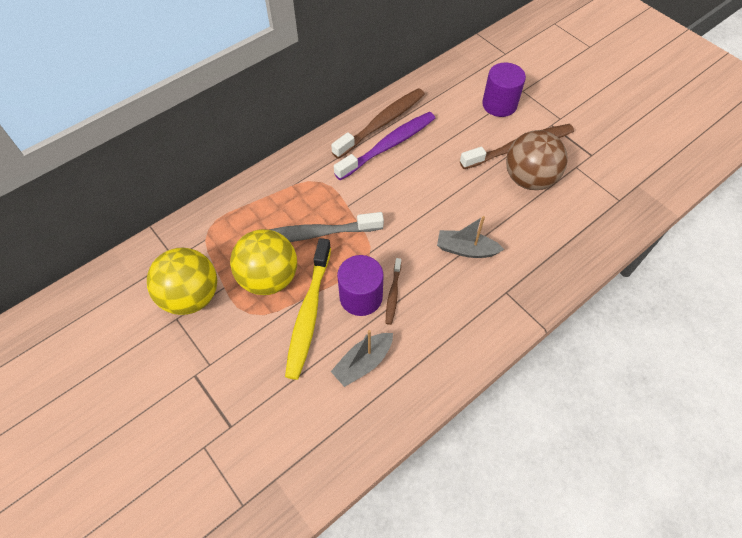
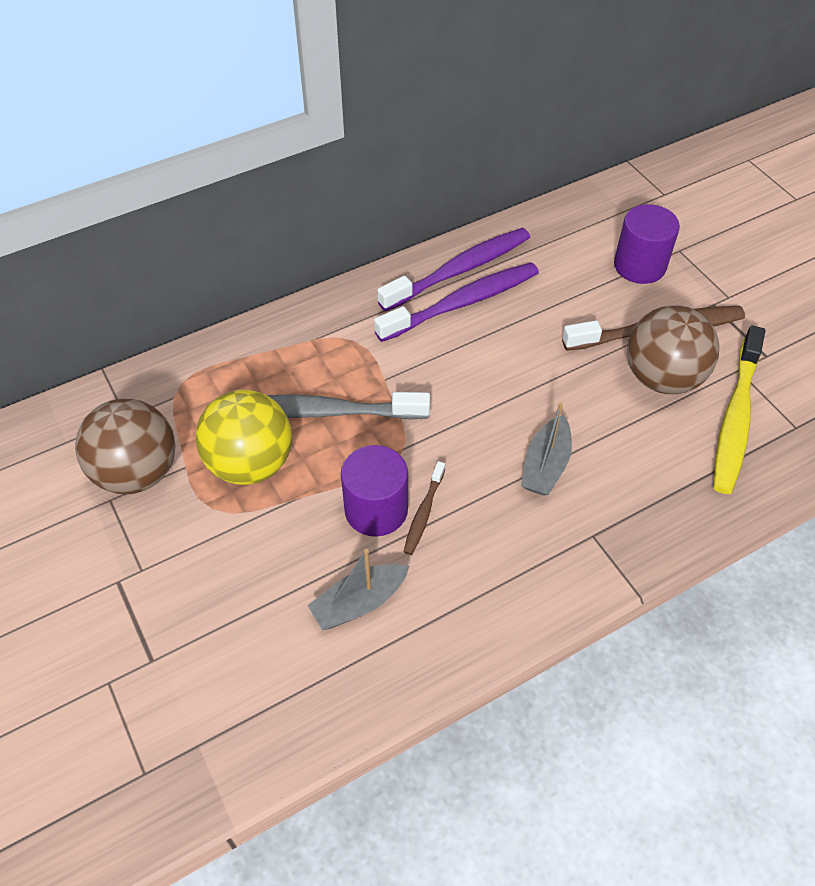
camera: 10 degrees right, 5 degrees down
(191, 296) = (137, 472): yellow ball -> brown ball
(309, 313) = (296, 521): yellow toothbrush -> yellow toothbrush (735, 418)
(381, 123) = (459, 270): brown toothbrush -> purple toothbrush
(466, 249) = (545, 465): grey boat -> grey boat turned 90 degrees counterclockwise

